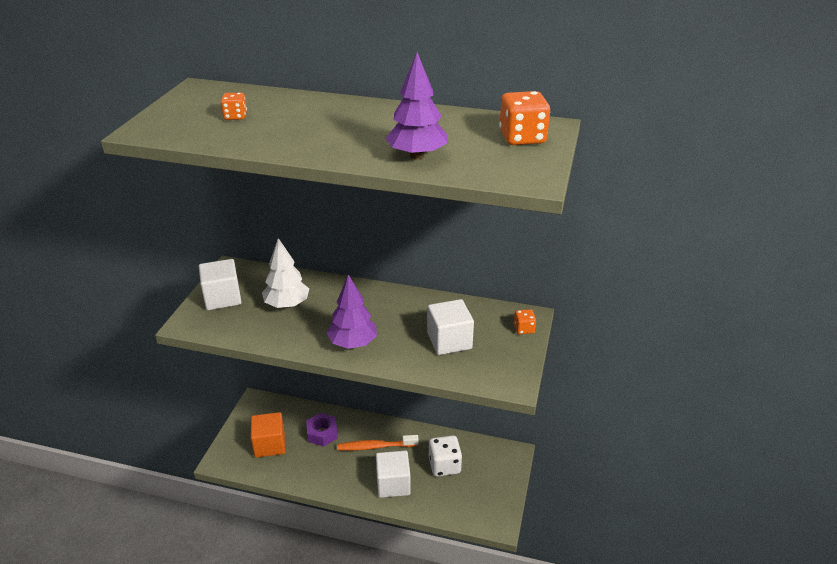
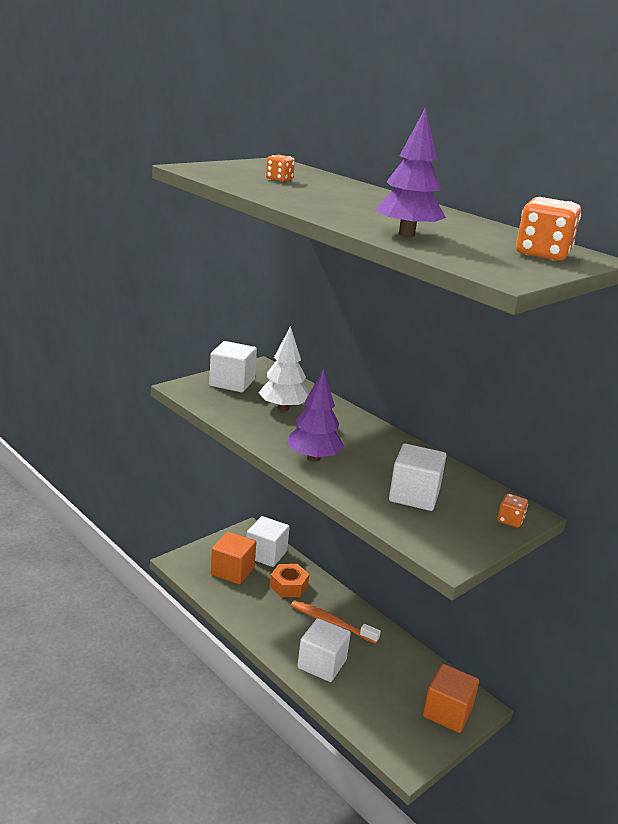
camera: 30 degrees right, 10 degrees down
(284, 415) = (266, 554): none -> white cube
(322, 433) = (288, 586): purple nut -> orange nut
(444, 465) = (390, 676): white dice -> none
(498, 470) = (447, 712): none -> orange cube

